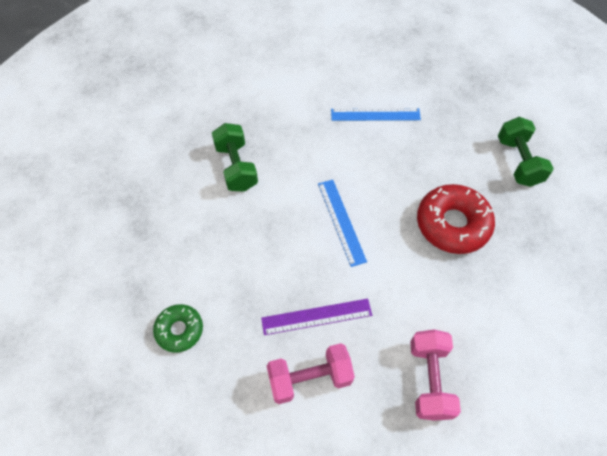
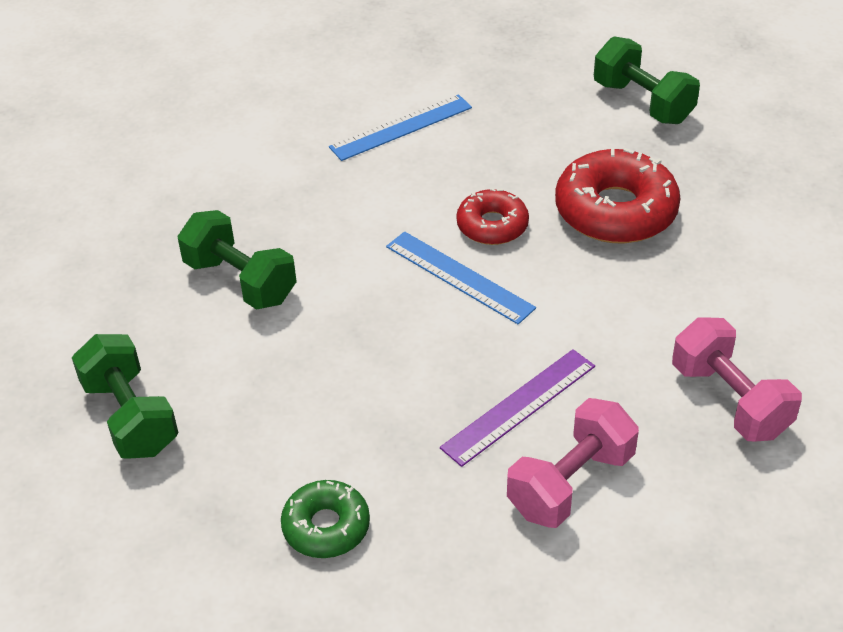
camera: 30 degrees left, 15 degrees down
(138, 217) = (130, 417): none -> green dumbbell
(380, 199) = (492, 225): none -> red donut

